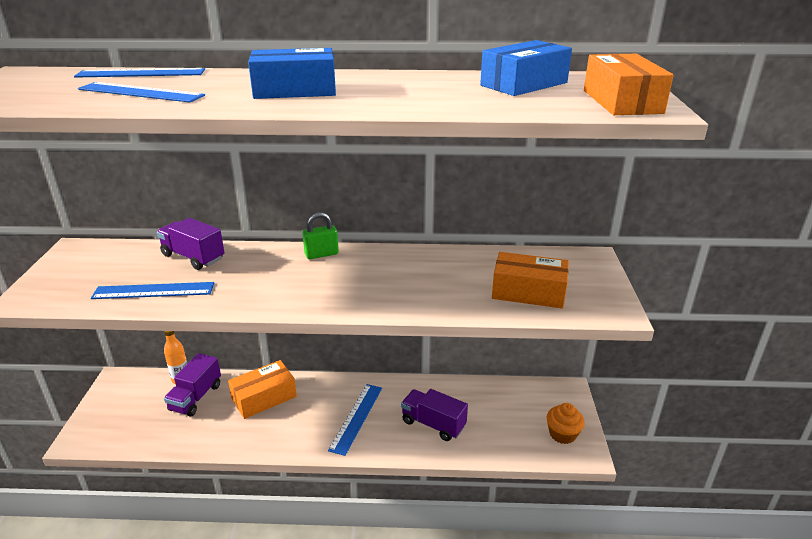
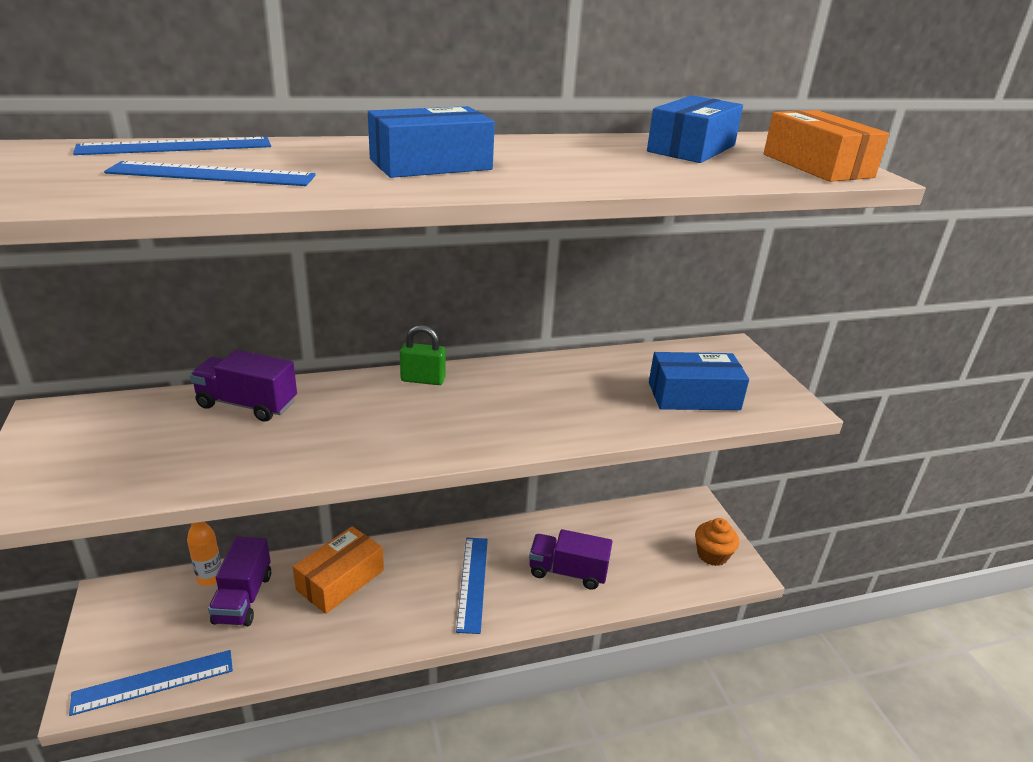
camera: 20 degrees left, 0 degrees up
(153, 291) = (218, 460): blue ruler -> blue ruler (154, 682)
(321, 254) = (423, 380): green padlock -> green padlock turned 45 degrees clockwise
(528, 292) = (693, 396): orange box -> blue box

